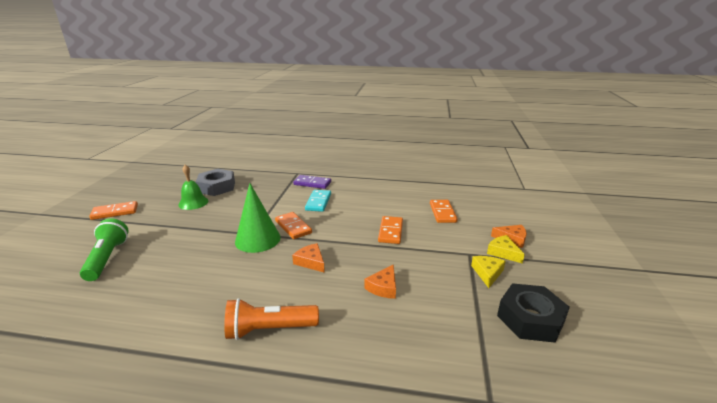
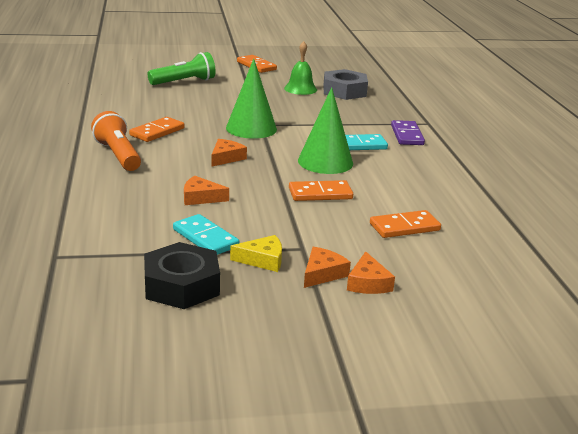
camera: 70 degrees right, 0 degrees up
(293, 227) = (288, 140): orange domino -> orange domino (157, 132)
(340, 219) = (325, 162): none -> green cone
(455, 295) = (205, 238): none -> turquoise domino
(503, 252) = (322, 273): yellow cheese -> orange cheese

